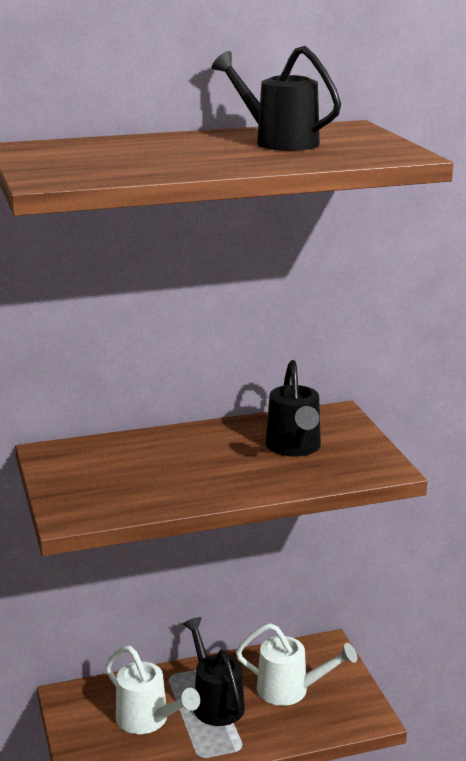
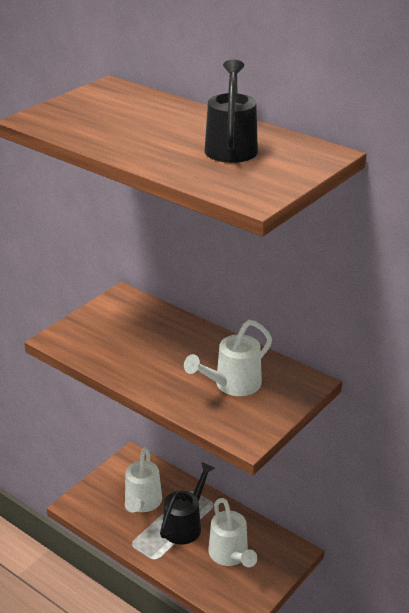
camera: 55 degrees right, 10 degrees up
(294, 447) = (233, 385): black watering can -> white watering can

